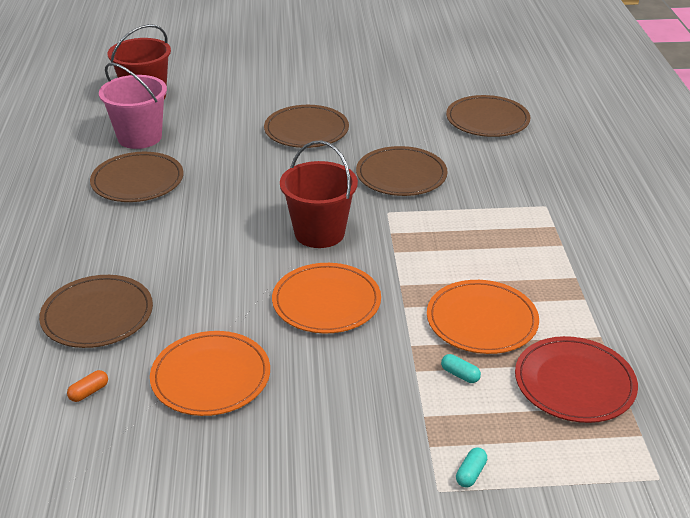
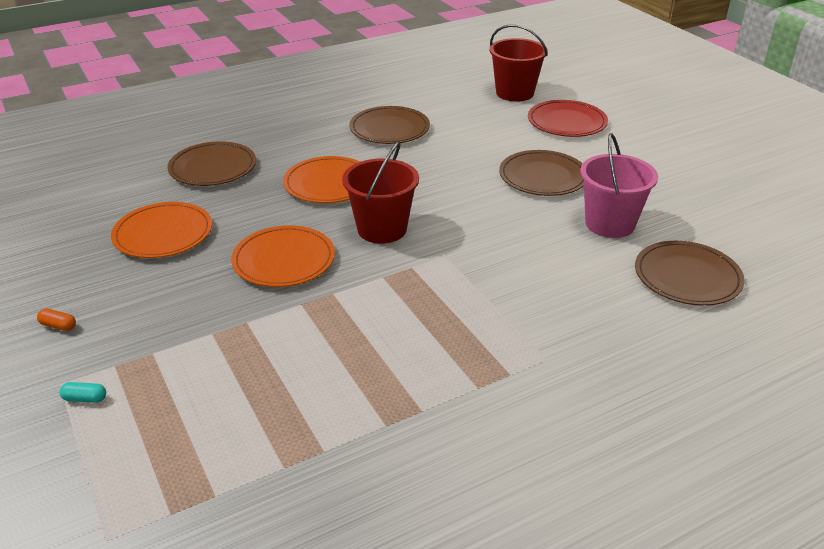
camera: 65 degrees right, 0 degrees up
(89, 392) = (128, 192): orange capsule -> orange capsule (58, 326)
(139, 137) = (451, 110): pink bucket -> pink bucket (610, 224)
(401, 175) = (516, 248): brown plate -> none
(460, 375) = (217, 361): turquoise capsule -> none
(482, 320) = (305, 357): orange plate -> orange plate (328, 183)
(574, 383) = (235, 444): red plate -> red plate (567, 122)

